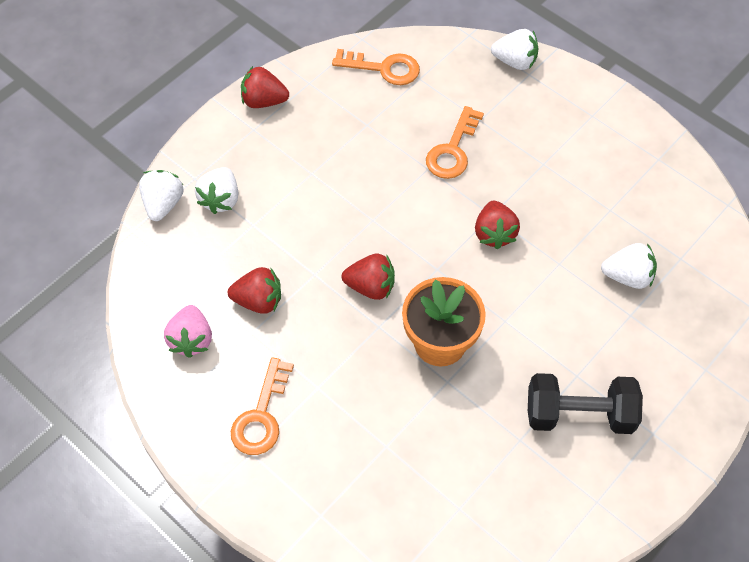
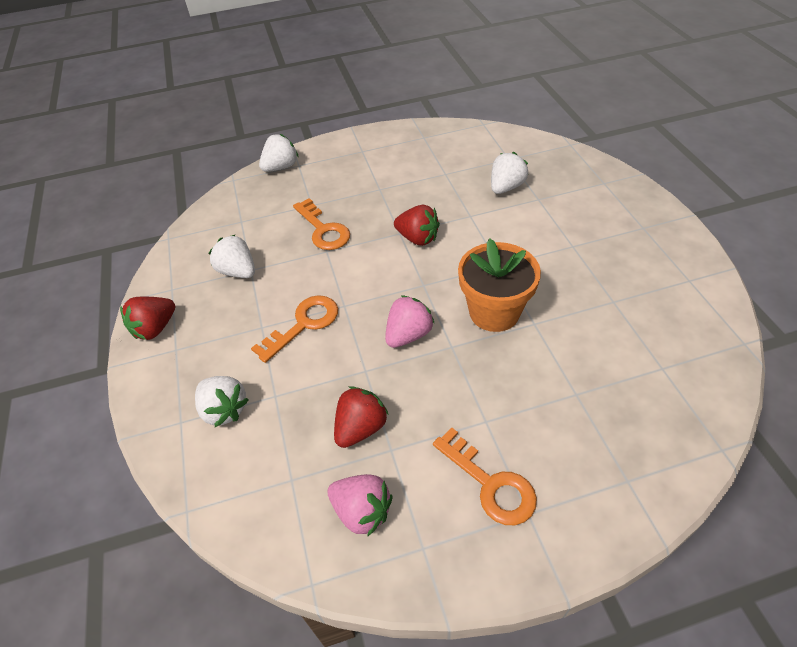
camera: 55 degrees left, 10 degrees down
(163, 204) = (183, 464): white strawberry -> white strawberry (238, 271)
(371, 286) = (408, 335): red strawberry -> pink strawberry
(383, 68) = (210, 237): orange key -> orange key (304, 324)
(579, 414) = (608, 258): black dumbbell -> none

